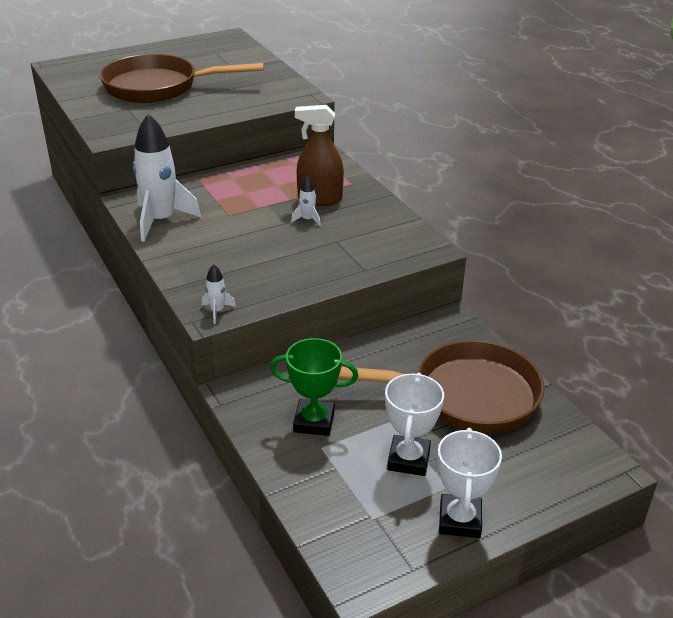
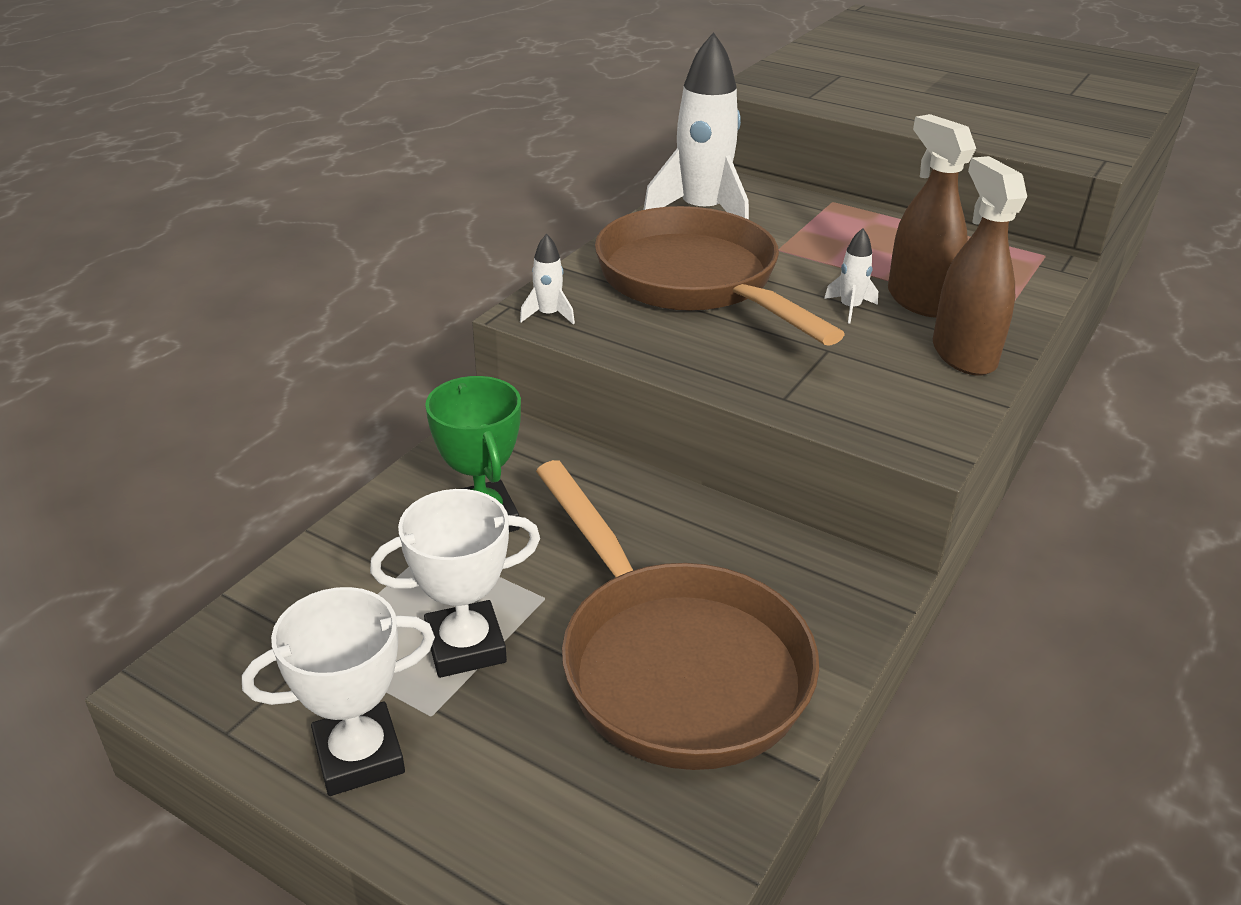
camera: 60 degrees right, 0 degrees up
(158, 87) = (925, 72): brown pan -> brown pan (695, 282)
(374, 209) = (963, 354): none -> brown spray bottle

